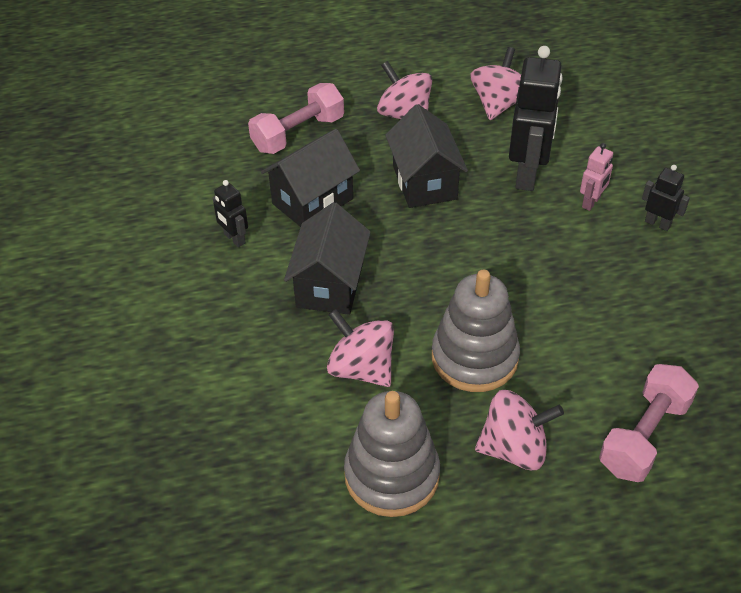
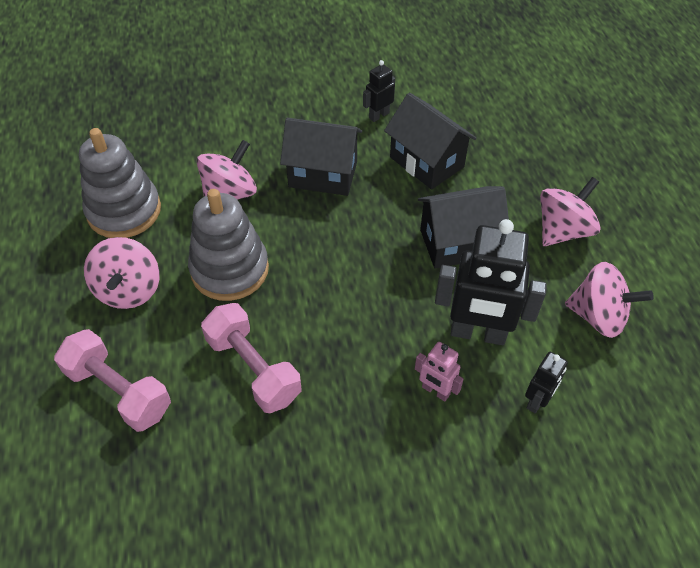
camera: 90 degrees right, 5 degrees up
(298, 134) = (520, 150): pink dumbbell -> pink dumbbell (253, 368)
(657, 223) = (402, 456): black robot -> black robot (537, 401)

